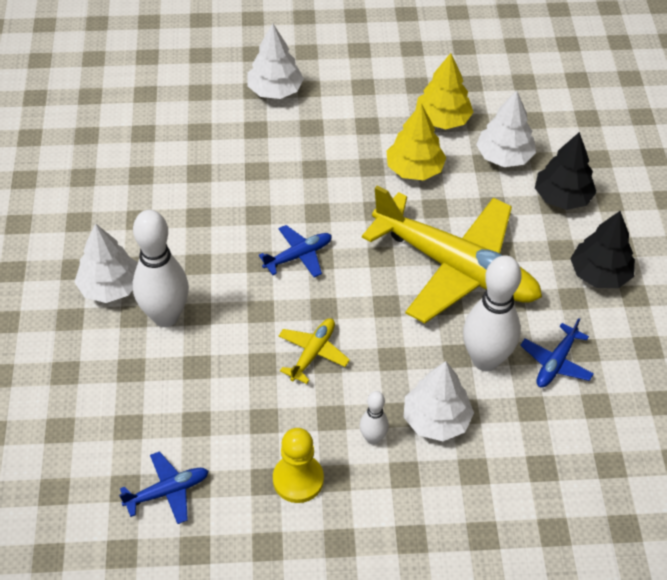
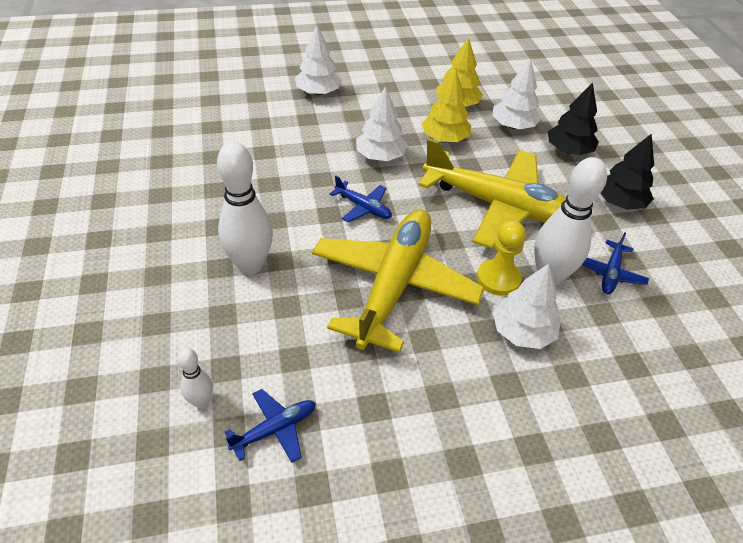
camera: 10 degrees left, 5 degrees down
(110, 287) = (194, 245): white tree -> white tree (380, 156)
(298, 256) = (363, 207): blue plane -> blue plane turned 75 degrees clockwise
(298, 479) = (406, 402): yellow pawn -> yellow pawn (498, 278)
(313, 353) = (394, 284): yellow plane -> yellow plane, size x2.41
(373, 438) = (468, 355): white bowling pin -> white bowling pin (201, 401)

